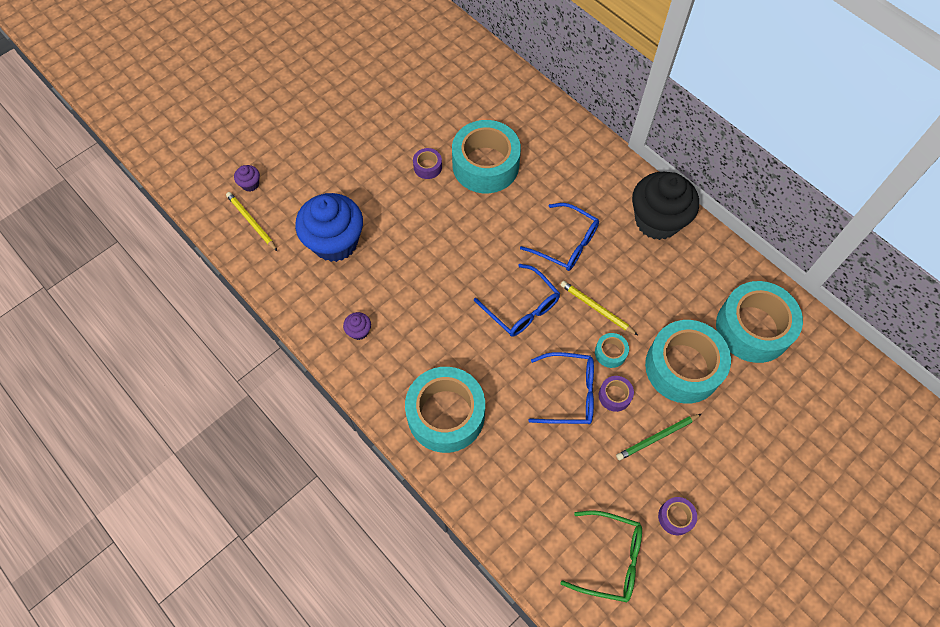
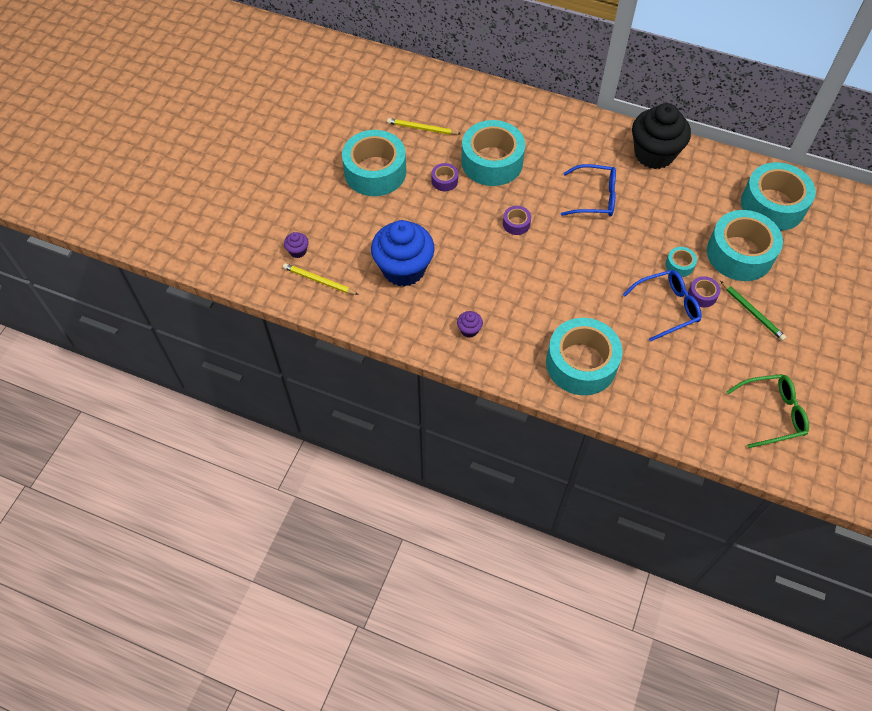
camera: 25 degrees left, 5 degrees down
(367, 132) = (375, 172): none -> turquoise tape
(522, 308) = (590, 259): blue glasses -> none
(596, 309) = (649, 237): yellow pencil -> yellow pencil (422, 129)
(657, 437) = (752, 312): green pencil -> green pencil turned 75 degrees counterclockwise
(675, 517) = (800, 363): purple tape -> purple tape (516, 224)

